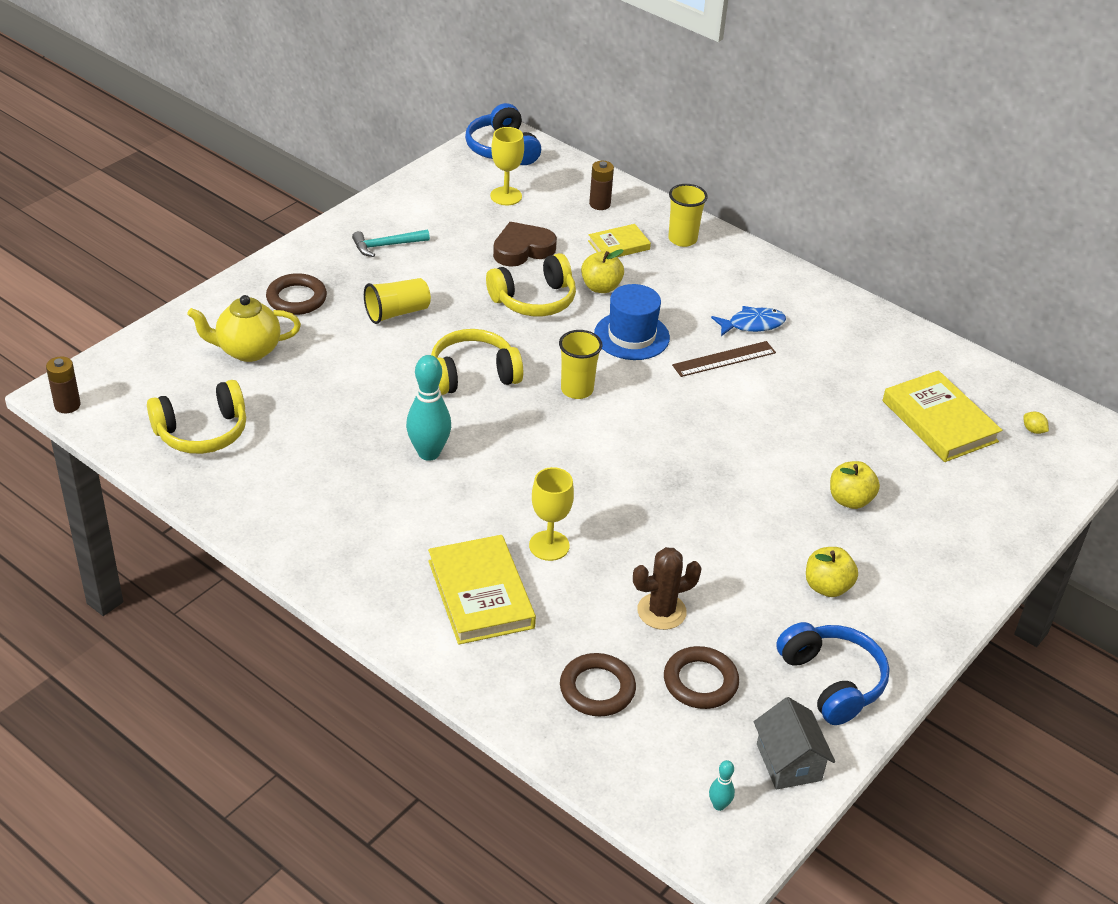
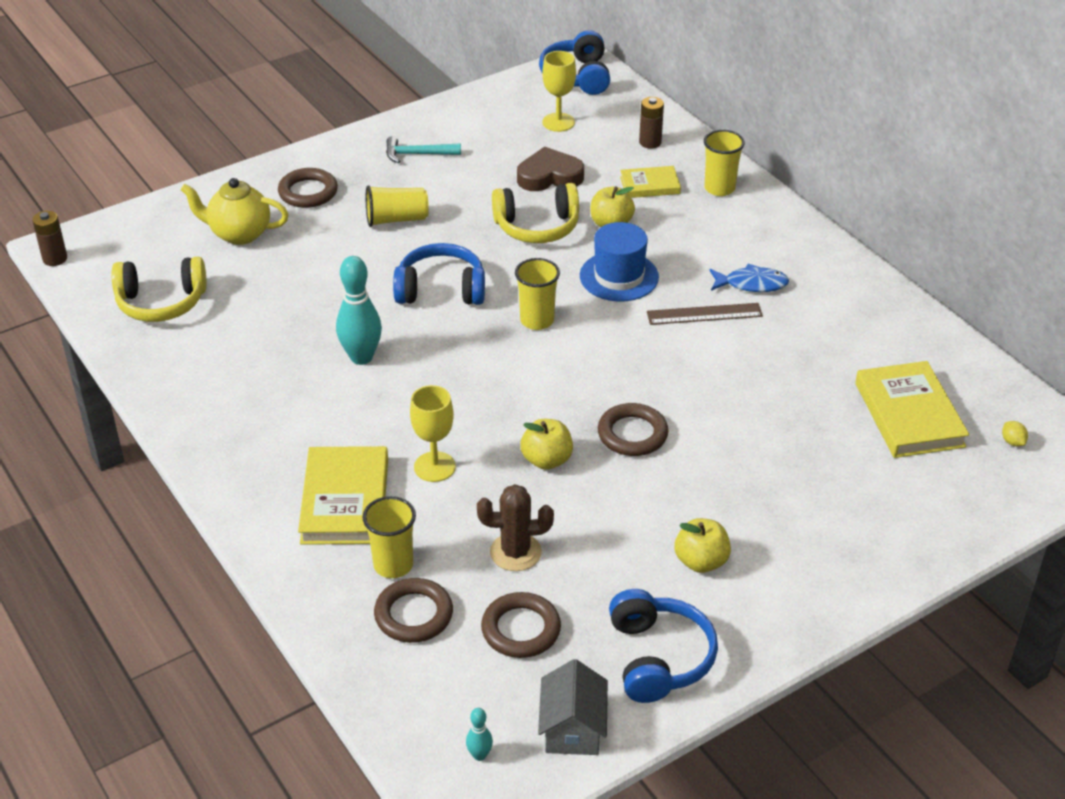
camera: 20 degrees right, 0 degrees up
(473, 374) = (441, 289): yellow headphones -> blue headphones
(555, 646) = (393, 565): none -> yellow cup
(713, 482) = (632, 434): none -> brown ring
(850, 500) = (769, 478): yellow apple -> yellow apple (546, 460)

